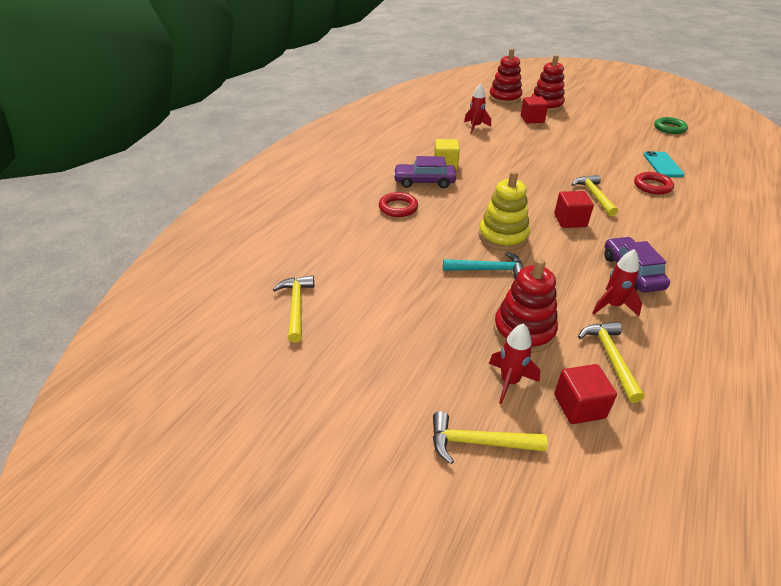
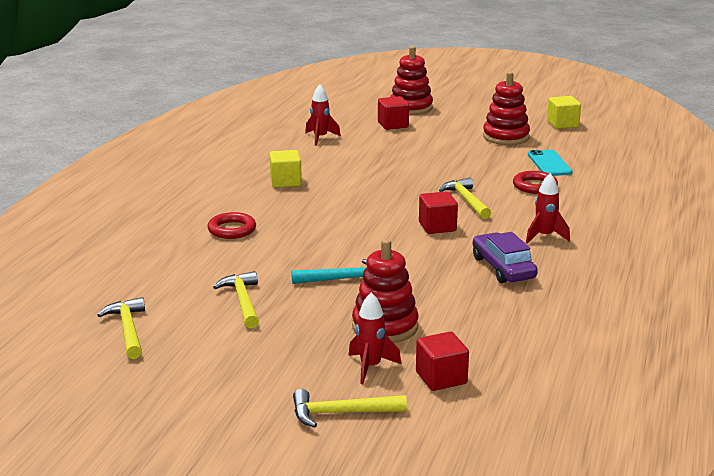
camera: 10 degrees left, 15 degrees down
(424, 182) = (261, 201): purple car -> none
(503, 236) = (359, 248): yellow stacking toy -> none
(504, 98) = (357, 102): red stacking toy -> red stacking toy (506, 137)
(610, 358) = (474, 339): yellow hammer -> yellow hammer (242, 301)
(612, 306) = (480, 298): red rocket -> red rocket (544, 236)
(669, 128) = (562, 124): green ring -> yellow cube

